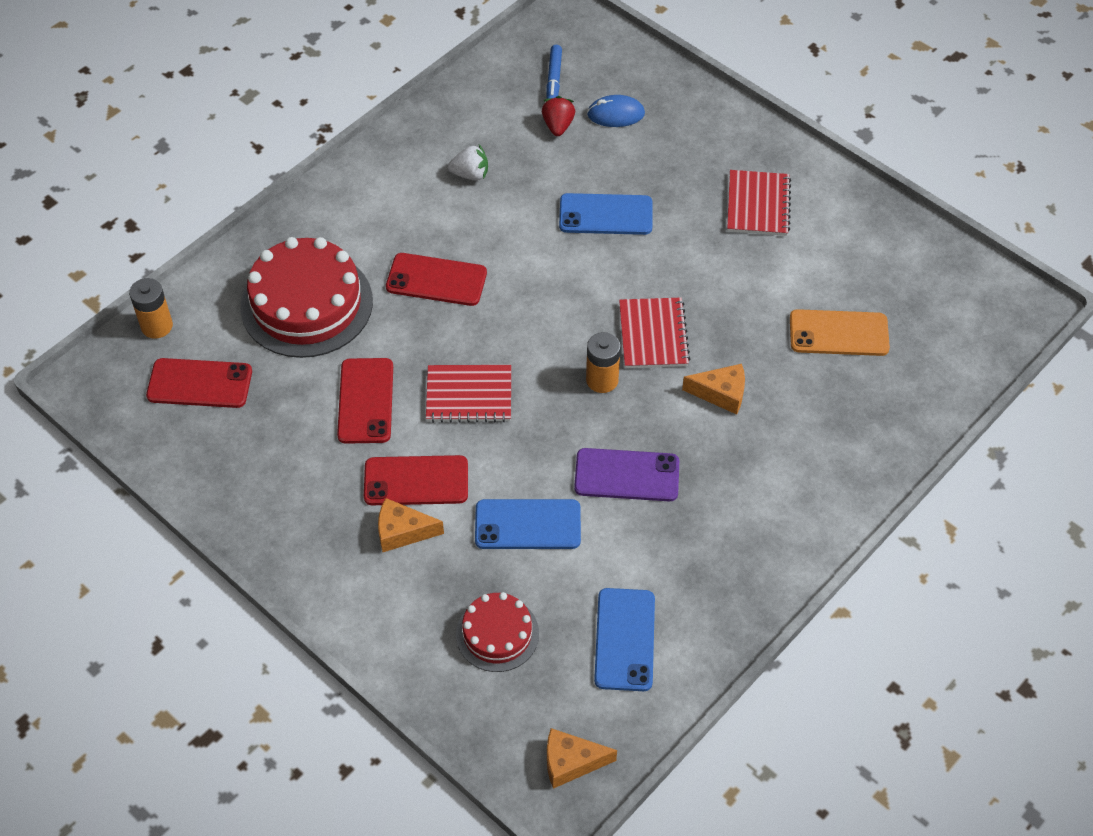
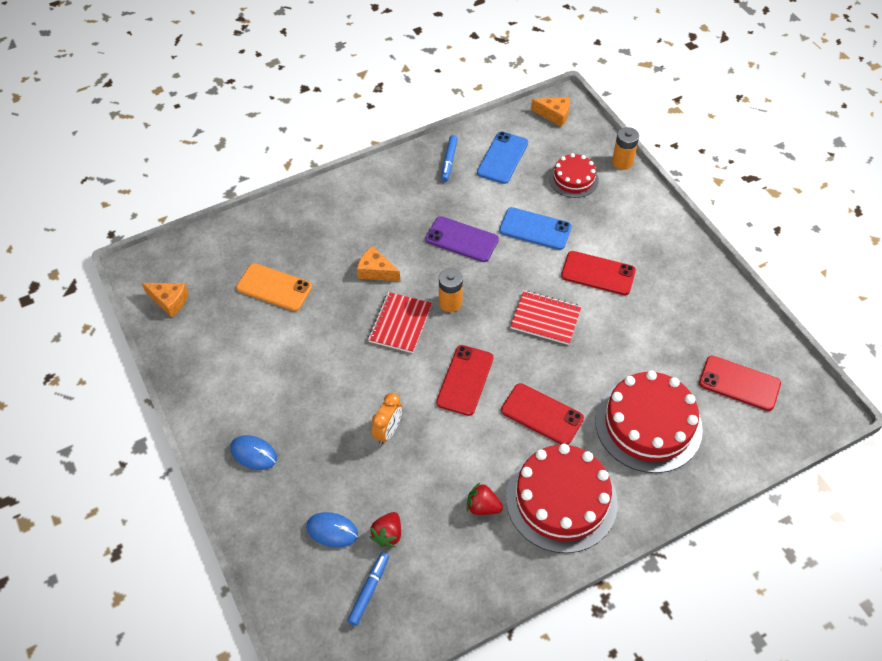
camera: 160 degrees left, 0 degrees up
(157, 326) = (770, 441): orange battery -> orange battery (622, 162)
(365, 401) = (619, 335): red phone -> red phone (465, 380)
(388, 203) = (561, 500): none -> red cake
(402, 532) = (614, 246): orange cheese -> orange cheese (169, 301)
(470, 174) = (482, 507): white strawberry -> red strawberry
(605, 214) = (388, 431): blue phone -> orange clock
(706, 605) = (449, 161): none -> blue marker
(738, 155) = (254, 453): none -> blue mouse
(758, 205) = (267, 402): red notebook -> none

